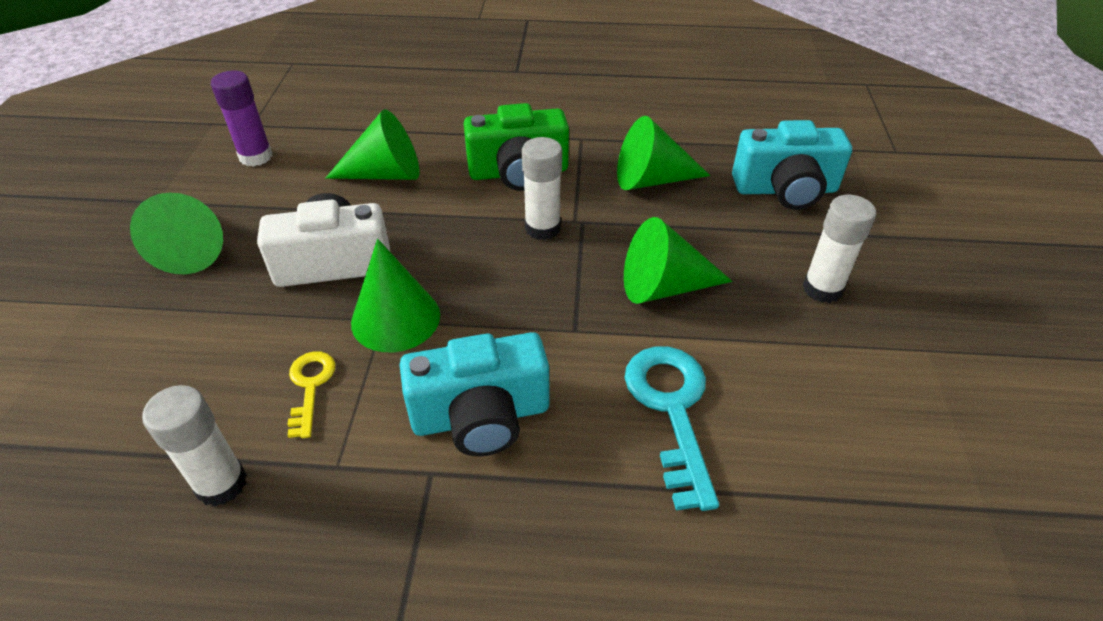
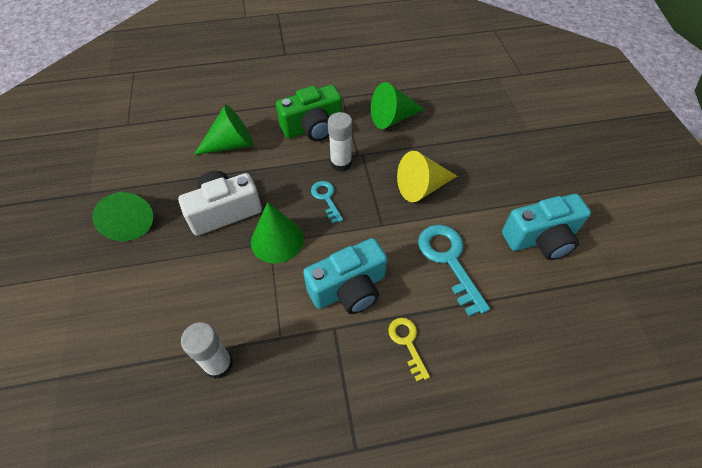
camera: 15 degrees left, 10 degrees up
(256, 157) = (141, 147): purple glue stick -> none
(310, 386) = (244, 294): yellow key -> yellow key (407, 342)
(498, 273) = (326, 198): none -> turquoise key
(663, 287) = (421, 187): green cone -> yellow cone
(785, 189) = (469, 111): turquoise camera -> turquoise camera (540, 238)
(822, 289) = (505, 171): white glue stick -> none

